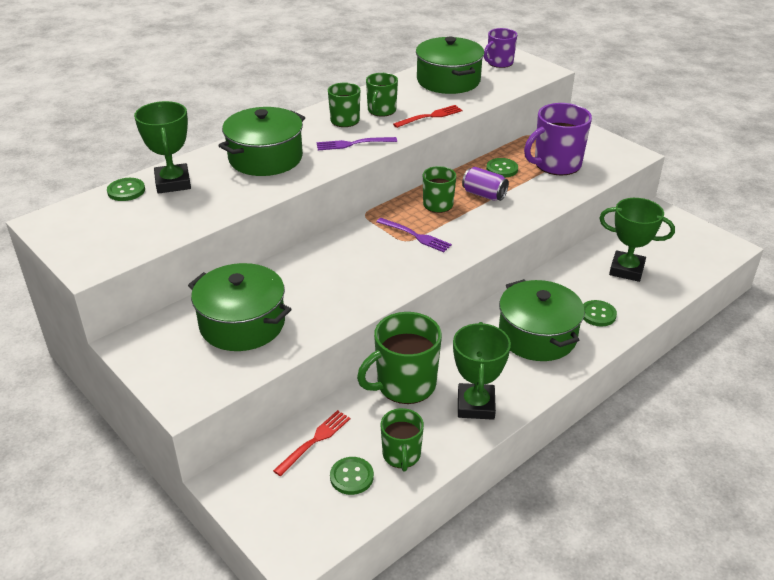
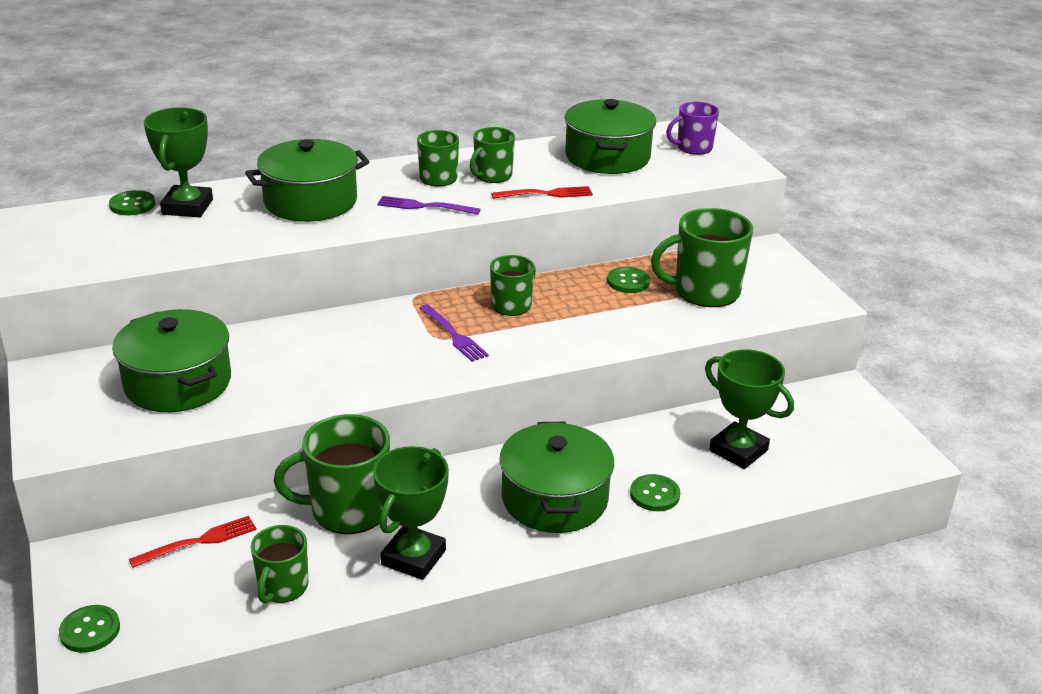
camera: 20 degrees right, 5 degrees down
(351, 477) = (208, 593): green button -> green button (90, 630)
(484, 194) = (579, 307): purple can -> none
(556, 164) = (705, 291): purple mug -> green mug

